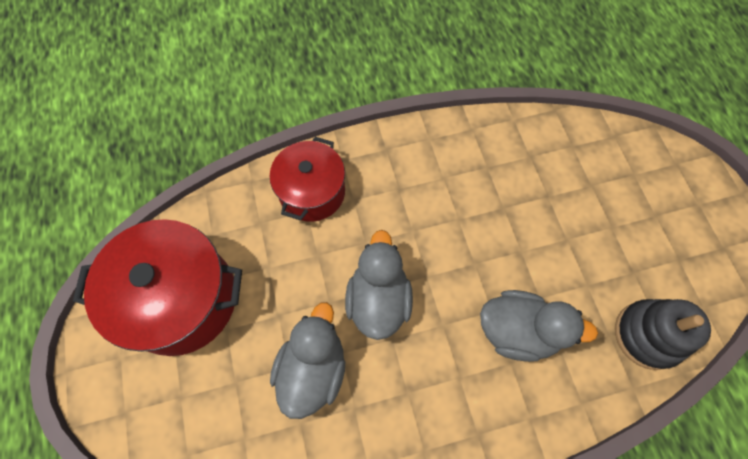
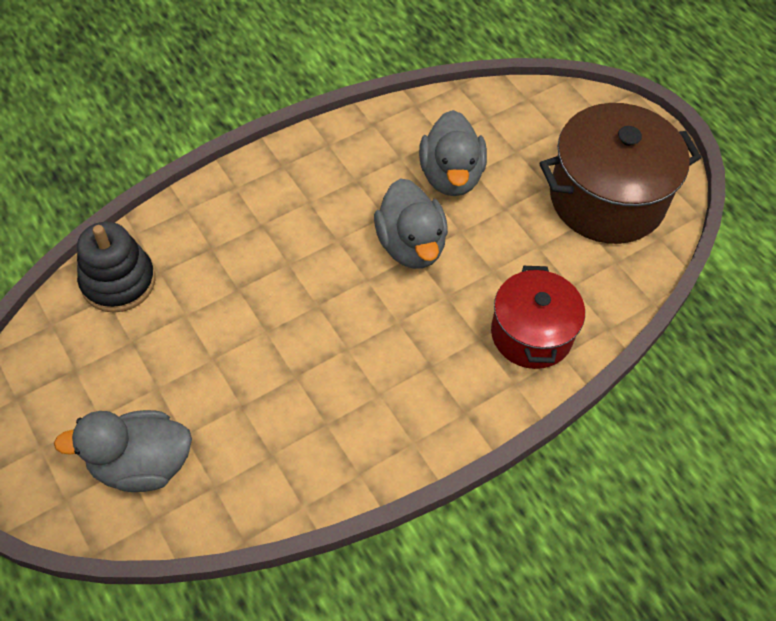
camera: 160 degrees right, 10 degrees down
(181, 299) = (607, 198): red pot -> brown pot
(518, 331) = (258, 253): grey duck -> grey duck (141, 464)

